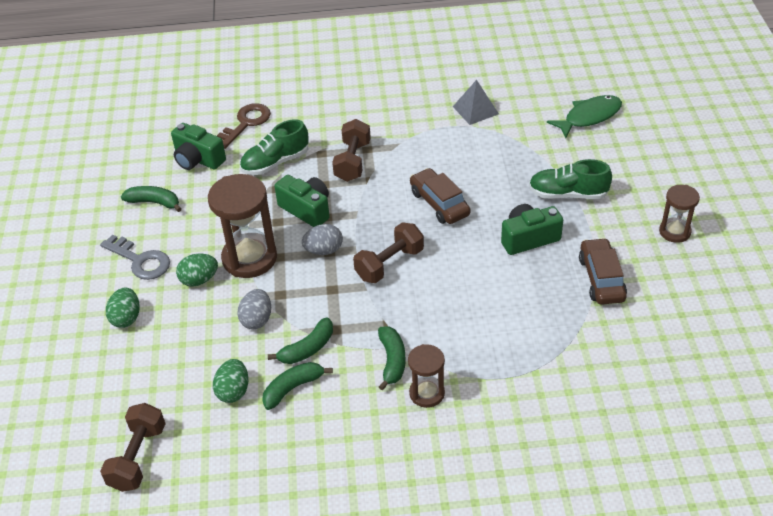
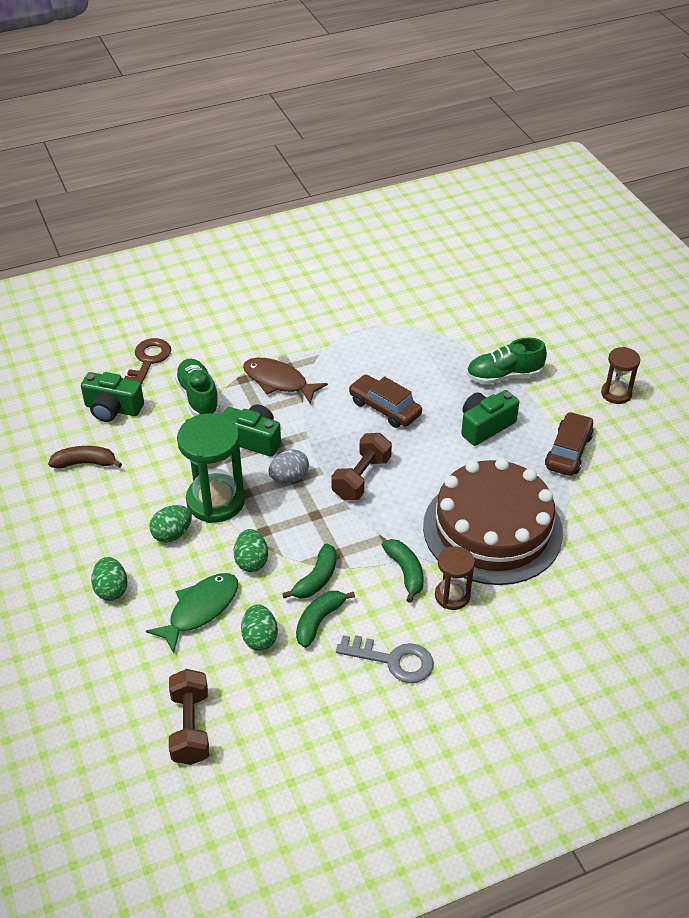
camera: 20 degrees left, 0 degrees up
(140, 260) = (98, 527): grey key -> grey key (393, 660)
(154, 202) = (85, 463): green banana -> brown banana
(249, 258) = (215, 501): brown hourglass -> green hourglass
(257, 319) = (251, 561): grey egg -> green egg
(275, 162) = (198, 397): green shoe -> green shoe turned 120 degrees clockwise
(352, 161) = (279, 382): brown dumbbell -> brown fish
(475, 110) = (380, 308): grey pyramid -> none
(493, 338) = (492, 529): none -> brown cake
(589, 117) = (493, 296): green fish -> green fish (200, 610)
(601, 278) = (568, 451): brown car -> brown car turned 45 degrees clockwise

